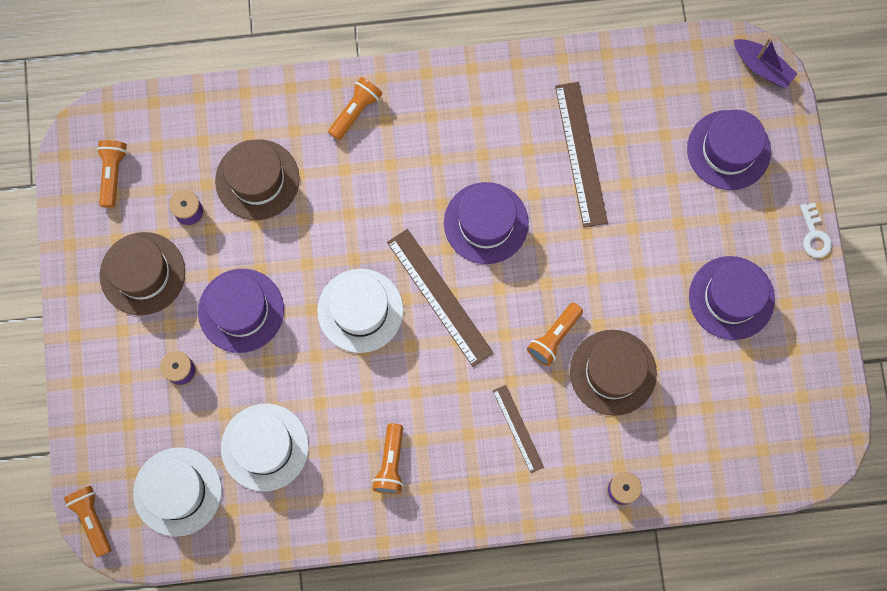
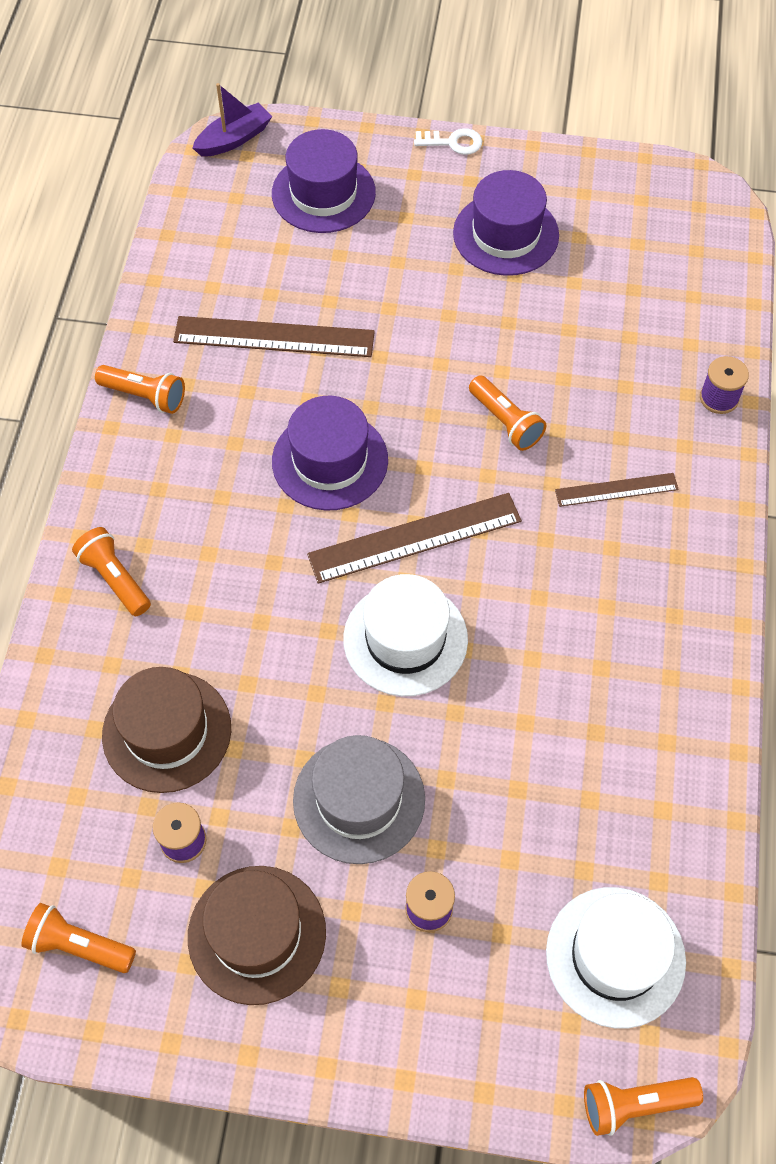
camera: 75 degrees left, 15 degrees down
(241, 310) = (359, 799): purple hat -> grey hat
(265, 447) = (573, 812): white hat -> none
(391, 463) = (631, 650): orange flashlight -> orange flashlight (145, 396)
(613, 372) = (567, 371): brown hat -> none

